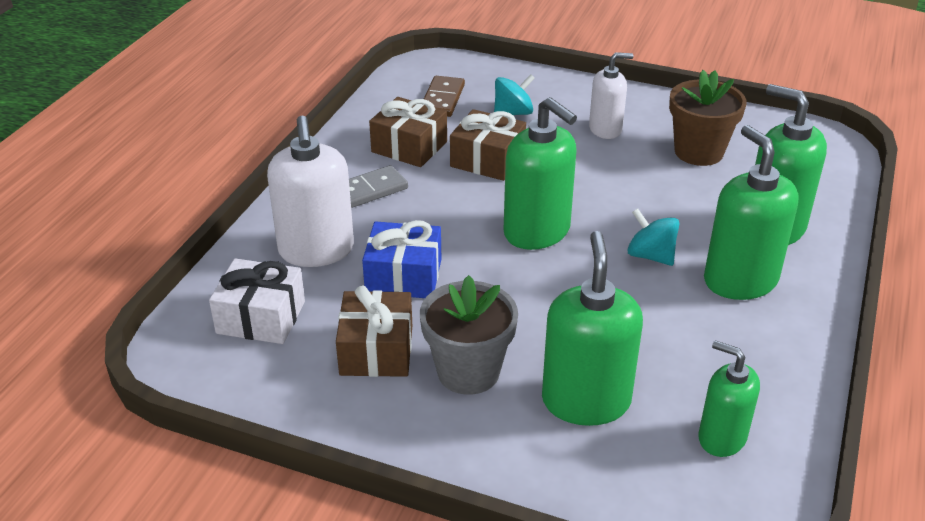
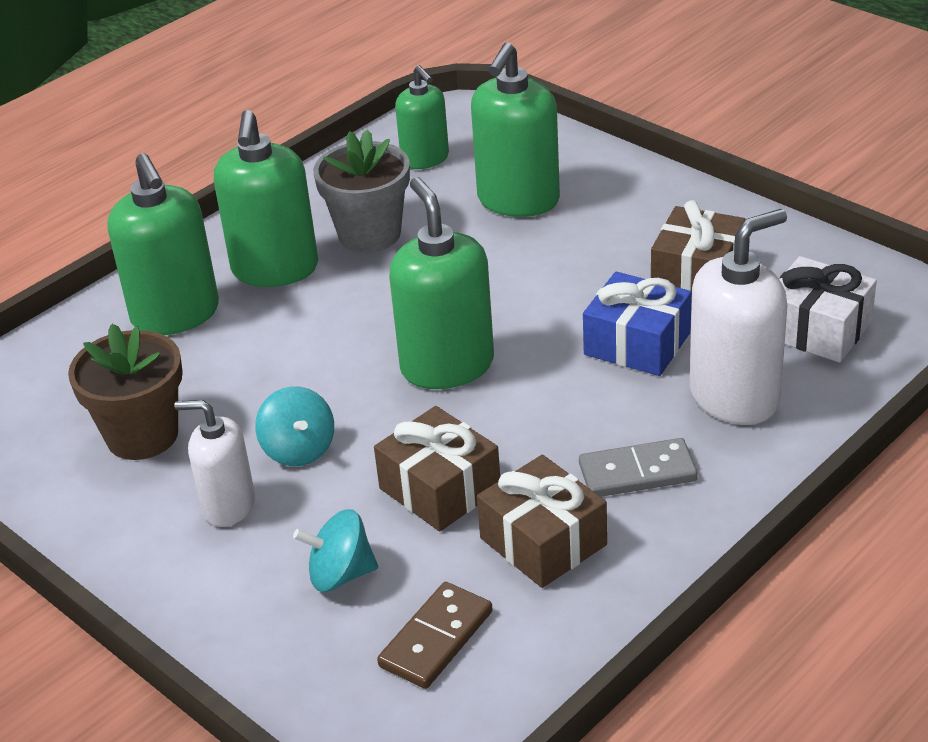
camera: 155 degrees left, 0 degrees up
(316, 250) = (734, 397): white soap dispenser -> white soap dispenser turned 45 degrees clockwise
(468, 372) = (612, 240): grey flower pot -> grey flower pot (369, 234)
(650, 256) = (341, 312): turquoise spinning top -> turquoise spinning top (299, 449)

